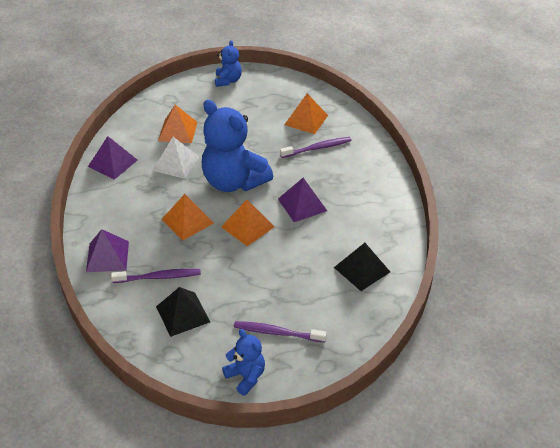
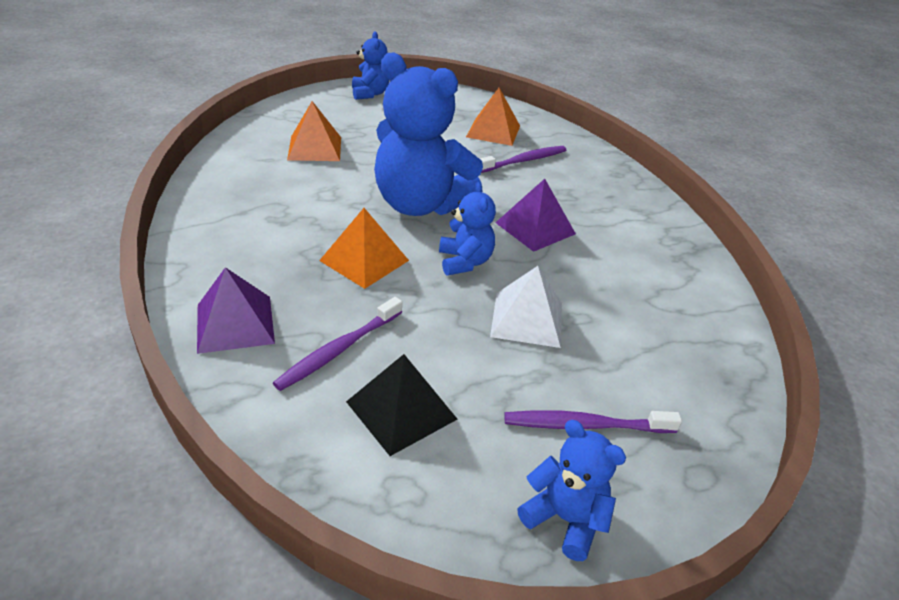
camera: 15 degrees left, 5 degrees down
(112, 163) = (220, 189): purple pyramid -> none
(159, 277) = (339, 350): purple toothbrush -> purple toothbrush turned 150 degrees clockwise
(176, 163) = (323, 186): white pyramid -> white pyramid (527, 319)
(247, 226) = (464, 262): orange pyramid -> blue teddy bear
(361, 269) = (669, 309): black pyramid -> none

